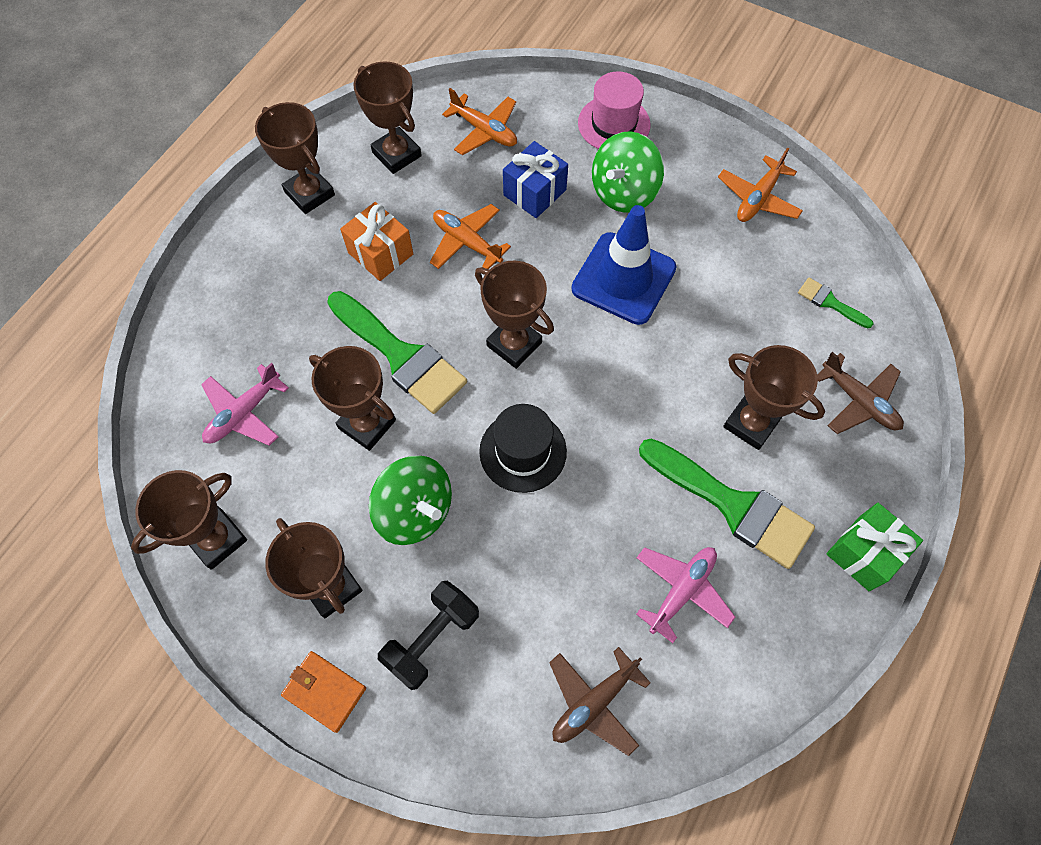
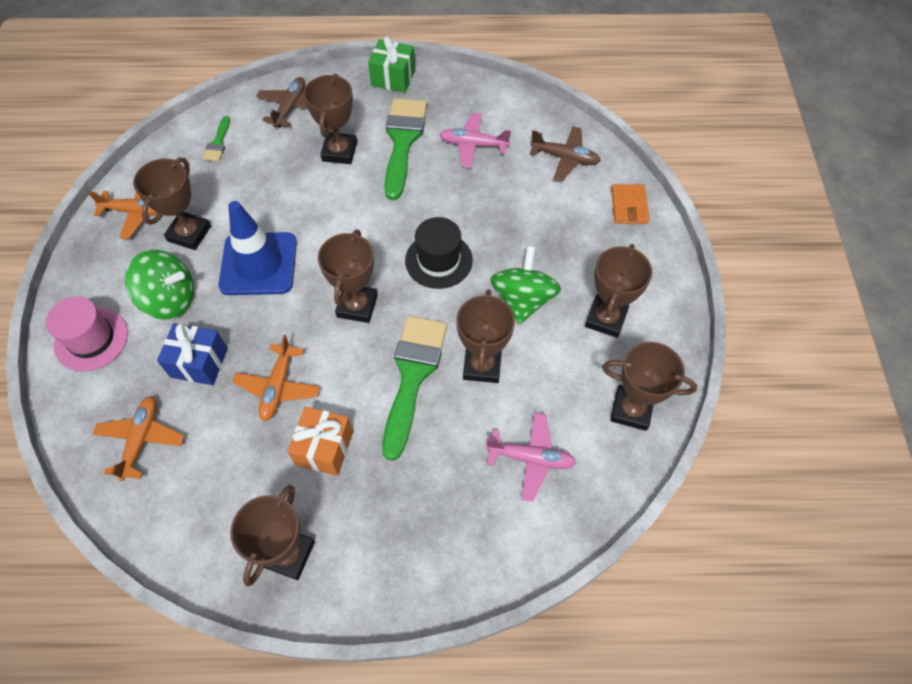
camera: 120 degrees left, 5 degrees down
(324, 691) = (665, 285): orange wallet -> orange wallet (629, 206)
(396, 154) = (203, 502): brown trophy -> brown trophy (189, 234)
(432, 638) = (592, 248): black dumbbell -> none

